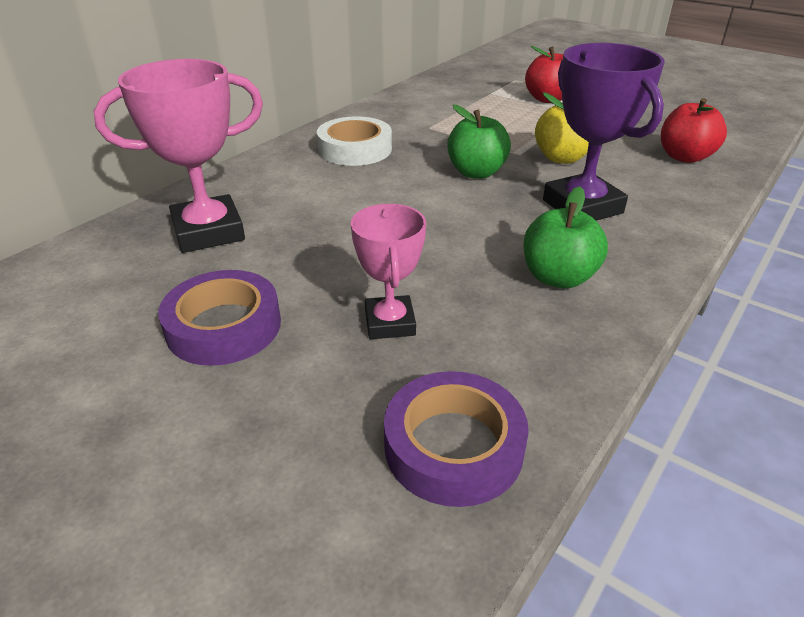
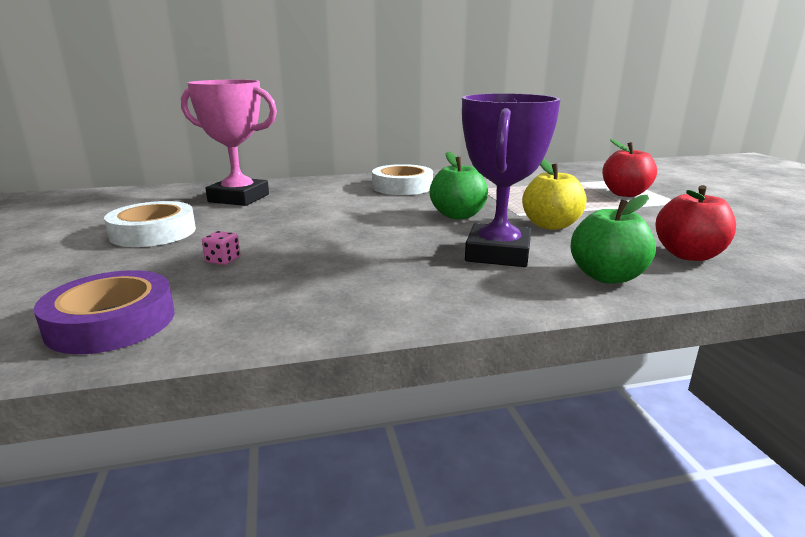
camera: 40 degrees right, 15 degrees down
(224, 326) = (153, 232): purple tape -> white tape
(390, 323) = (223, 260): pink trophy -> pink dice
(558, 277) = (377, 280): green apple -> green apple (607, 276)

